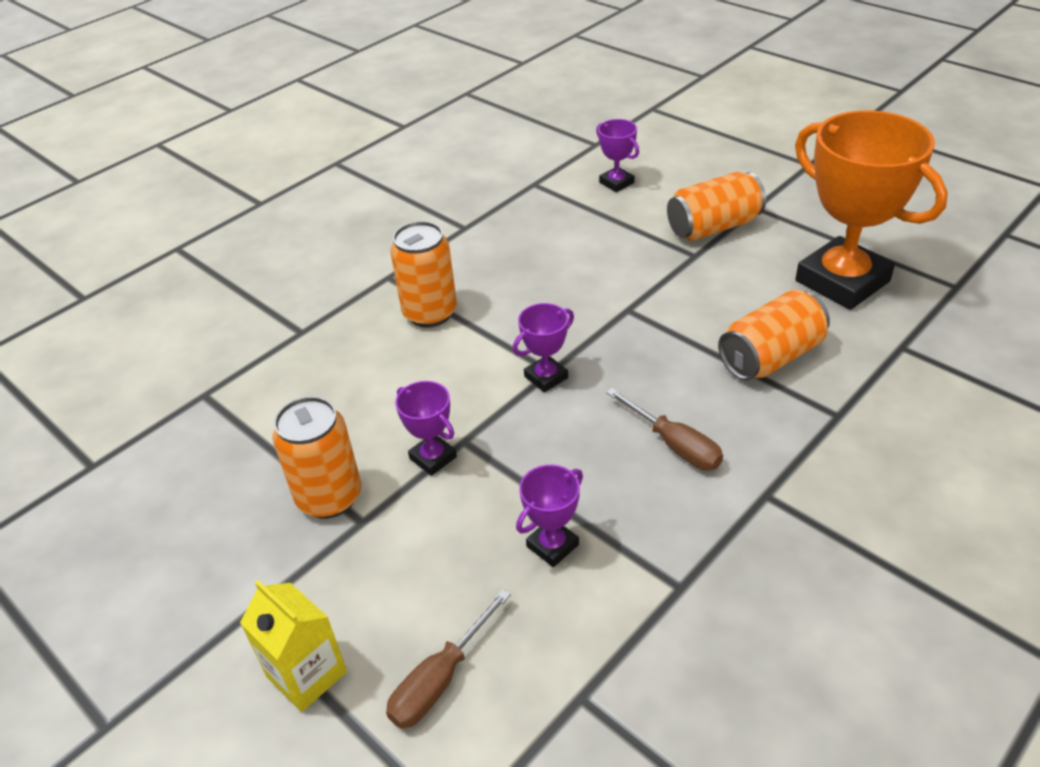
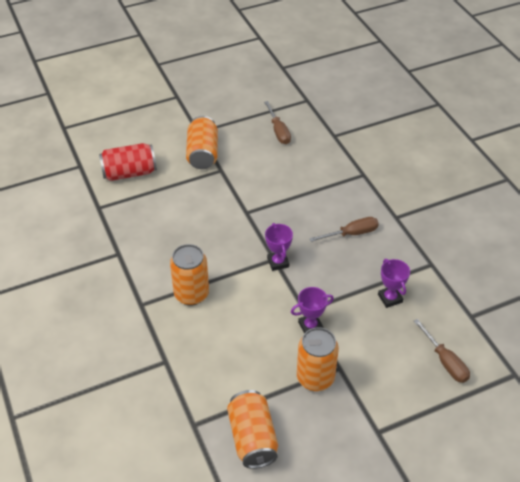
camera: 70 degrees left, 5 degrees up
(307, 674) = (423, 412): yellow carton -> none
(616, 183) = (129, 173): purple trophy -> red can
(770, 357) = (314, 178): orange can -> orange can (252, 438)
(842, 281) = (278, 131): orange trophy -> brown screwdriver

